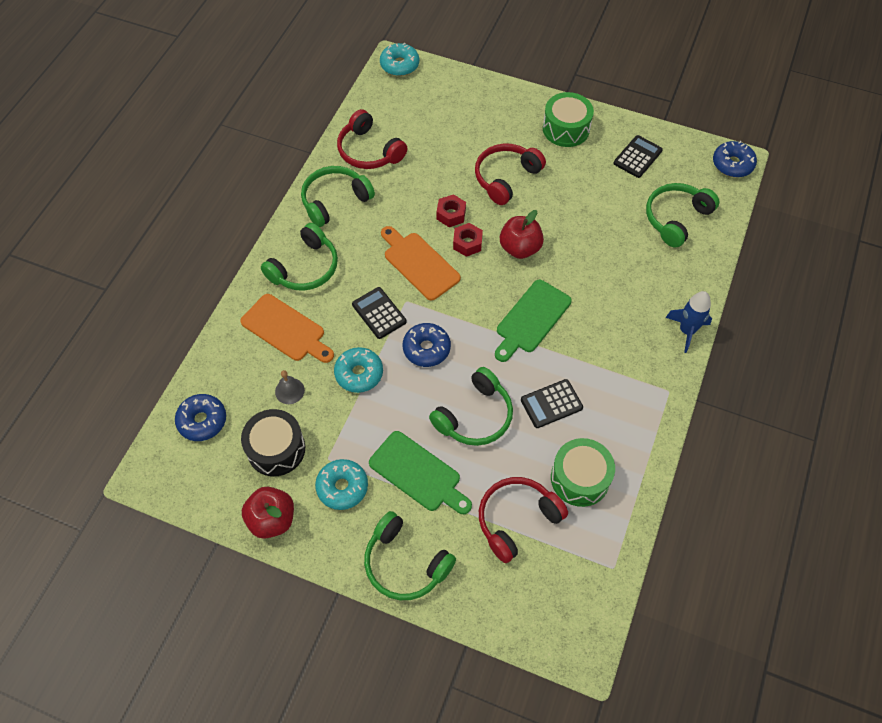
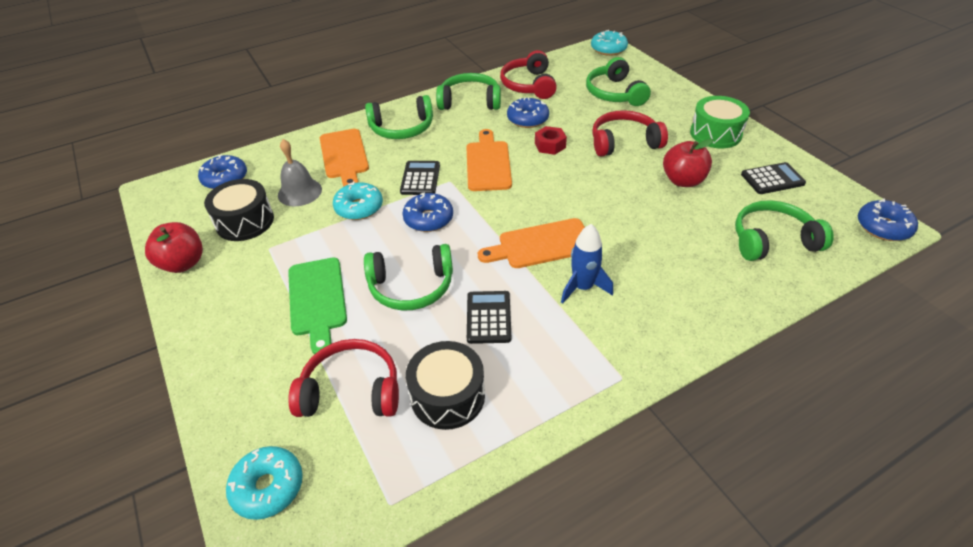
camera: 40 degrees right, 15 degrees down
(289, 391) = (299, 192): grey bell -> grey bell, size x1.54
(342, 487) = (253, 273): turquoise donut -> turquoise donut (268, 487)
(405, 563) = (225, 359): green headphones -> green headphones (614, 93)
(406, 194) = (527, 119): none -> blue donut
(467, 243) = (543, 168): red nut -> none
(520, 248) = (585, 192): red apple -> red apple (683, 180)
(531, 319) = (541, 245): green cutting board -> orange cutting board
(551, 404) = (488, 317): black calculator -> black calculator turned 75 degrees clockwise
(580, 478) = (447, 396): green drum -> black drum
(686, 331) = (695, 337): blue rocket -> blue rocket (583, 287)

